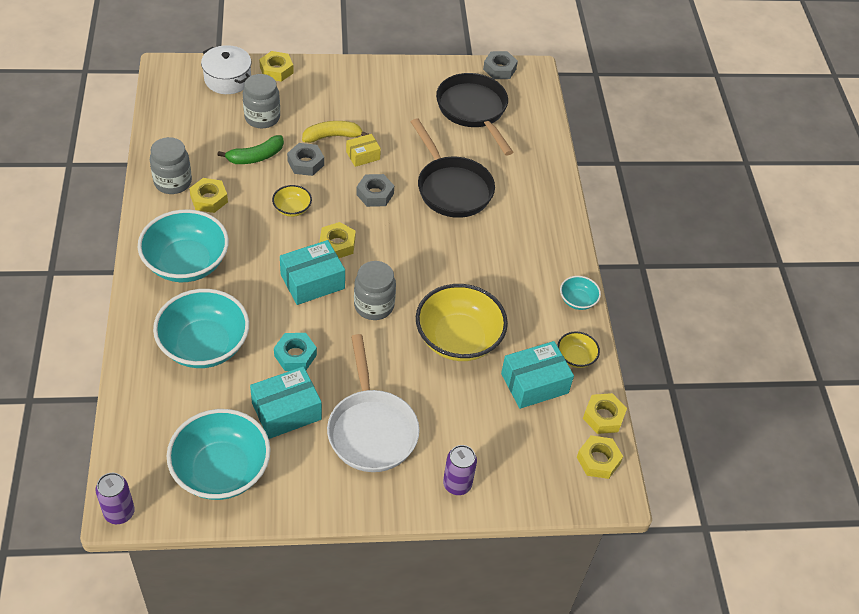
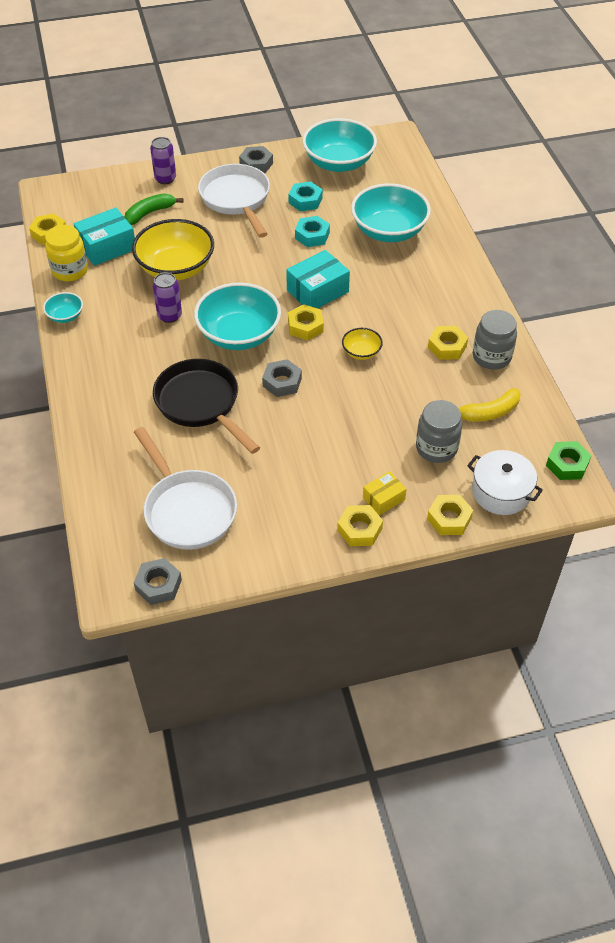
camera: 175 degrees right, 0 degrees up
(119, 512) = (396, 134): purple can -> purple can (169, 316)
(164, 88) = (567, 464): none -> green nut
(186, 263) = (437, 287): turquoise bowl -> turquoise bowl (239, 334)
(255, 157) = (422, 399): green banana -> green banana (150, 213)
(286, 411) = (305, 200): turquoise box -> turquoise nut
(306, 163) = (366, 402): grey nut -> grey nut (256, 164)
(332, 136) = (348, 440): yellow banana -> yellow banana (489, 412)
(363, 155) = (307, 423): yellow box -> yellow box (383, 499)
(374, 306) = (256, 281): grey jar -> none
(473, 110) = (187, 509): black pan -> white pan
(575, 357) = (70, 270): yellow bowl -> yellow jar
(598, 460) = (56, 206): yellow nut -> yellow nut (359, 529)

